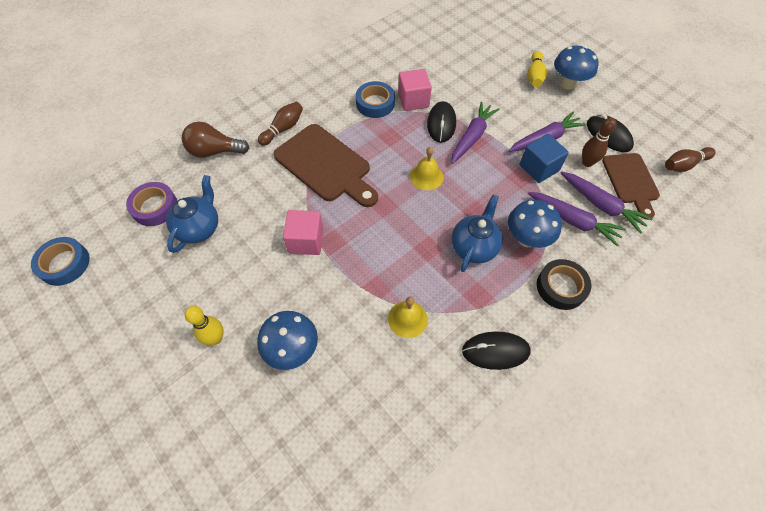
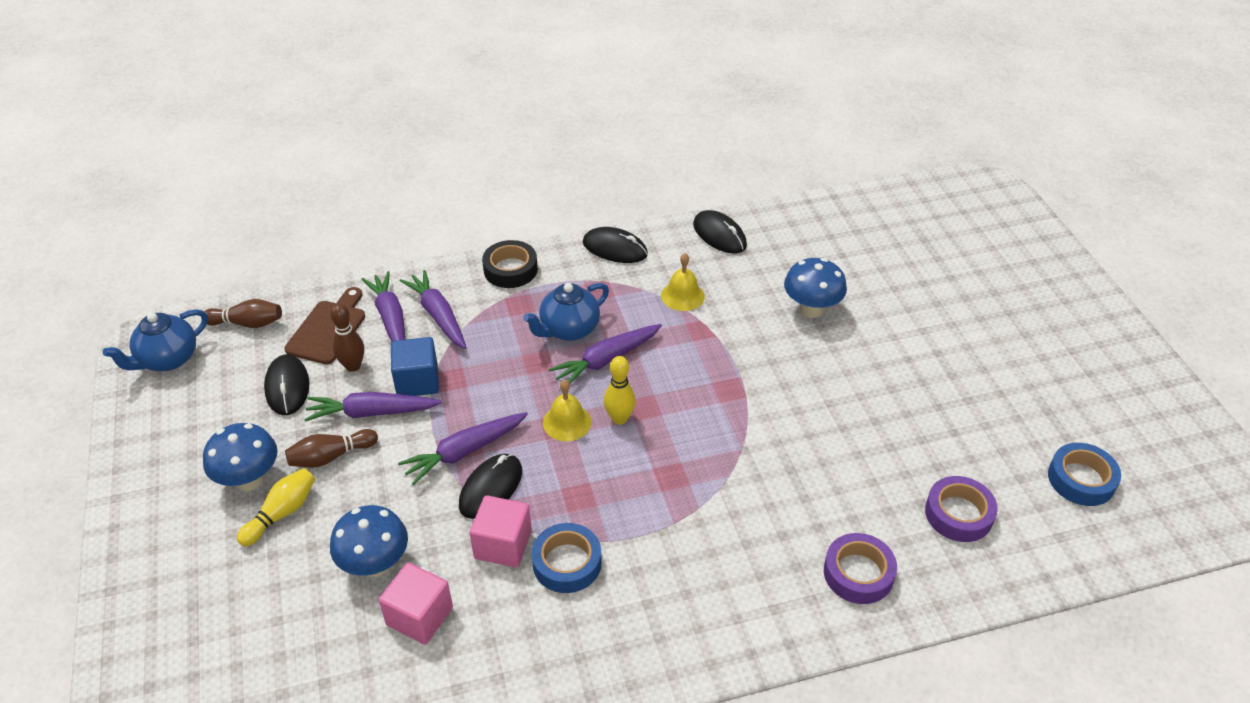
camera: 155 degrees left, 15 degrees down
(199, 228) = (896, 463): blue teapot -> blue teapot (168, 359)
(214, 151) = (858, 573): brown light bulb -> purple tape
(216, 338) = (890, 343): yellow bowling pin -> yellow bowling pin (619, 418)
(283, 129) = (737, 573): brown bowling pin -> brown bowling pin (331, 457)
(306, 241) = (760, 401): pink cube -> pink cube (419, 616)
(325, 165) = (695, 487): brown cutting board -> none
(411, 416) = (719, 235): none -> black mouse
(430, 231) = (606, 360): none -> purple carrot
(526, 239) = (505, 317): blue mushroom -> blue mushroom (375, 565)

